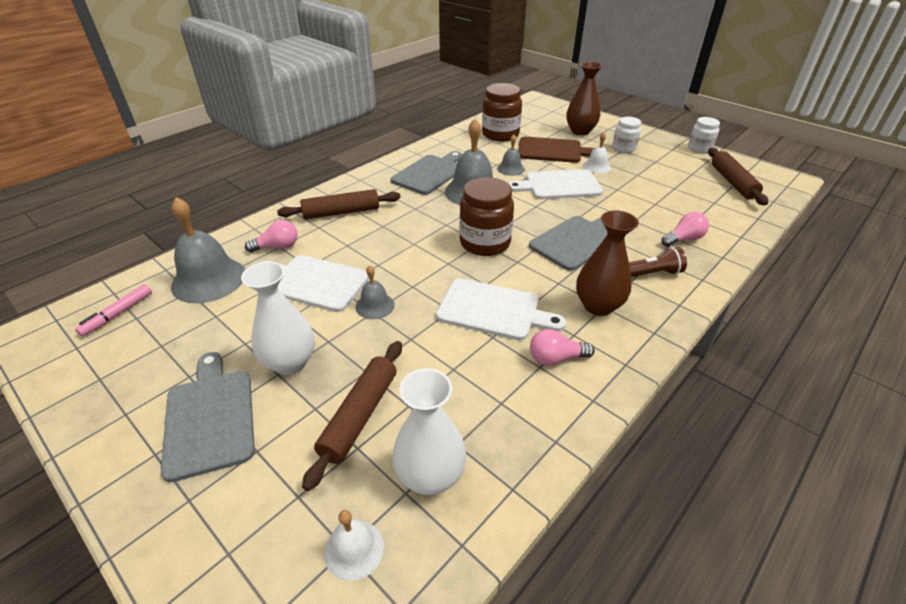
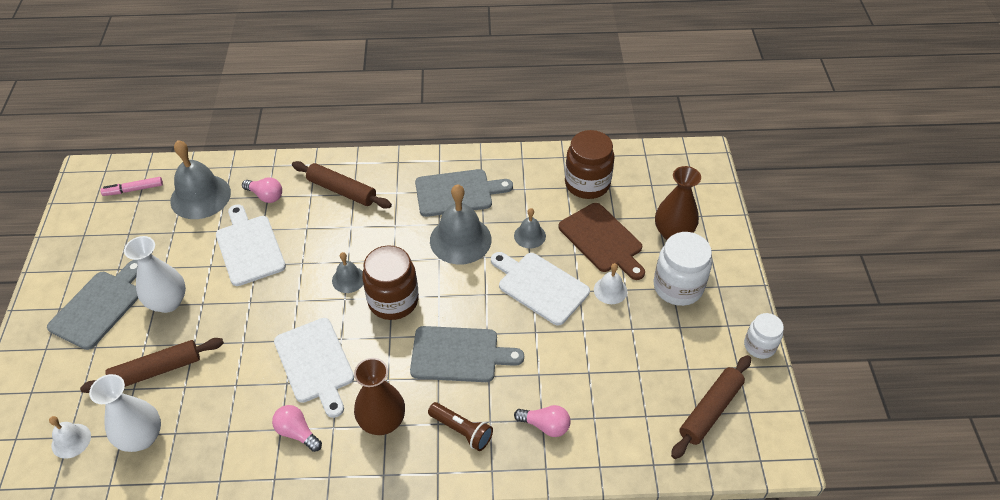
camera: 45 degrees right, 10 degrees up
(375, 306) = (257, 298): grey bell -> grey bell (348, 279)
(623, 148) = (678, 287): white jar -> white jar, size x1.65

